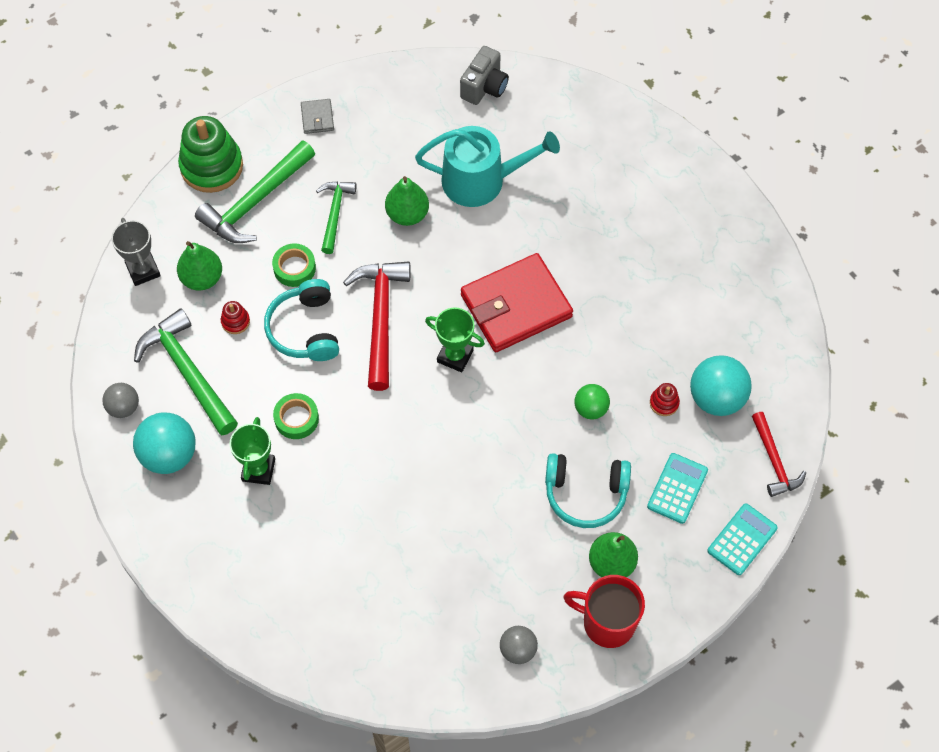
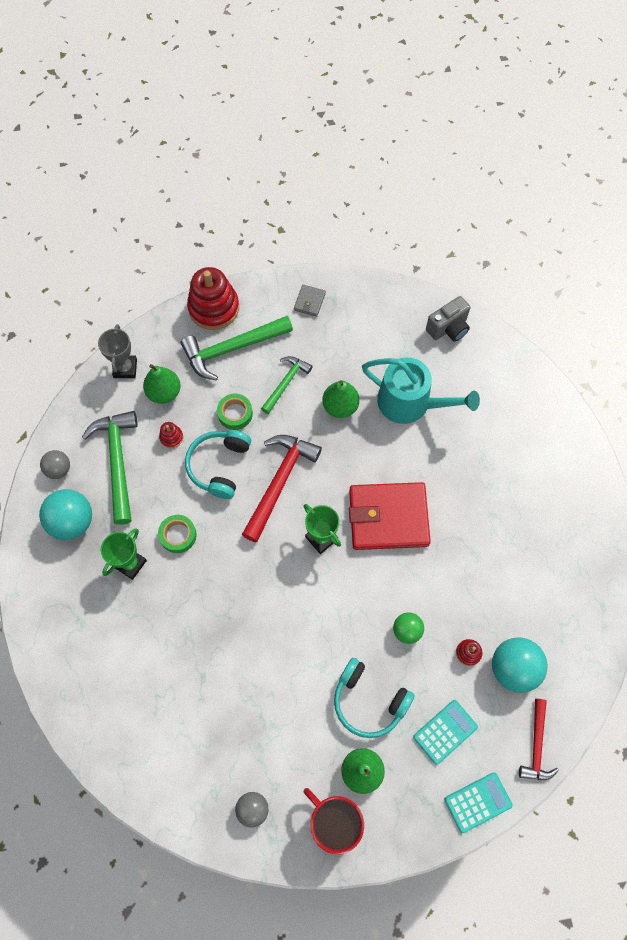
camera: 25 degrees right, 5 degrees up
(211, 166) = (214, 308): green stacking toy -> red stacking toy

